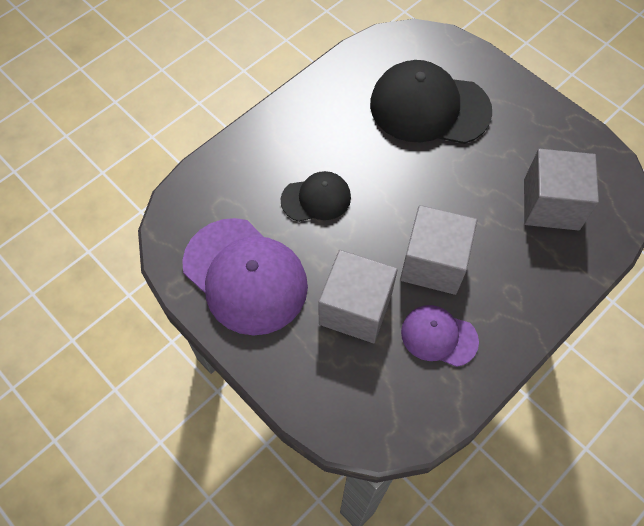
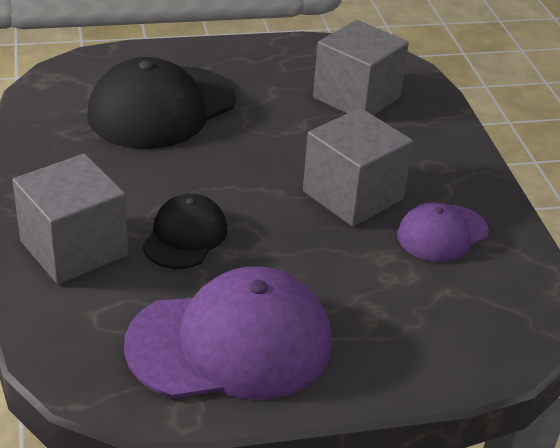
camera: 60 degrees left, 25 degrees down
(355, 308) = (358, 275): grey cube -> grey cube (74, 248)

